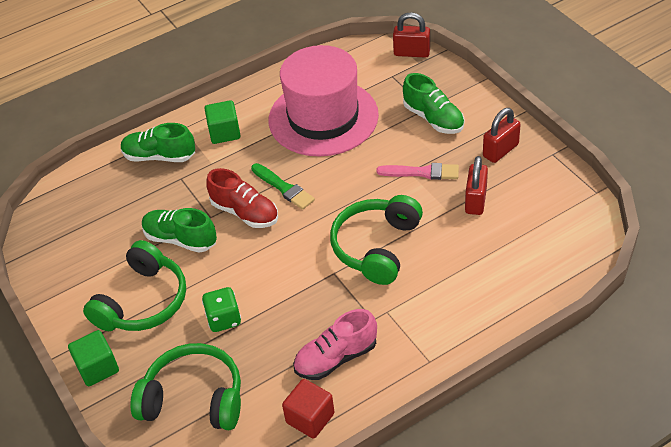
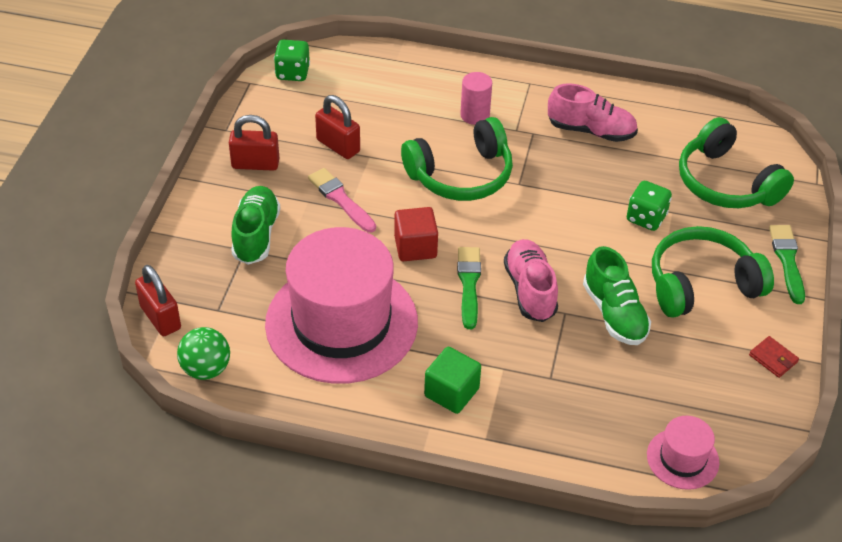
camera: 140 degrees left, 0 degrees up
(57, 289) = (773, 358): none -> red wallet
(69, 194) = (682, 459): none -> pink hat
(97, 368) = (787, 260): green cube -> green brush
(159, 156) = (546, 423): green shoe -> none
(245, 212) = (530, 290): red shoe -> pink shoe
(310, 418) = (653, 112): red cube -> red cube (415, 247)
(355, 53) = (206, 369): none -> green ball
(428, 298) = (475, 115): none -> pink cylinder
(475, 200) = (338, 146): red padlock -> red padlock turned 75 degrees clockwise
(585, 222) = (292, 73): none -> green dice

